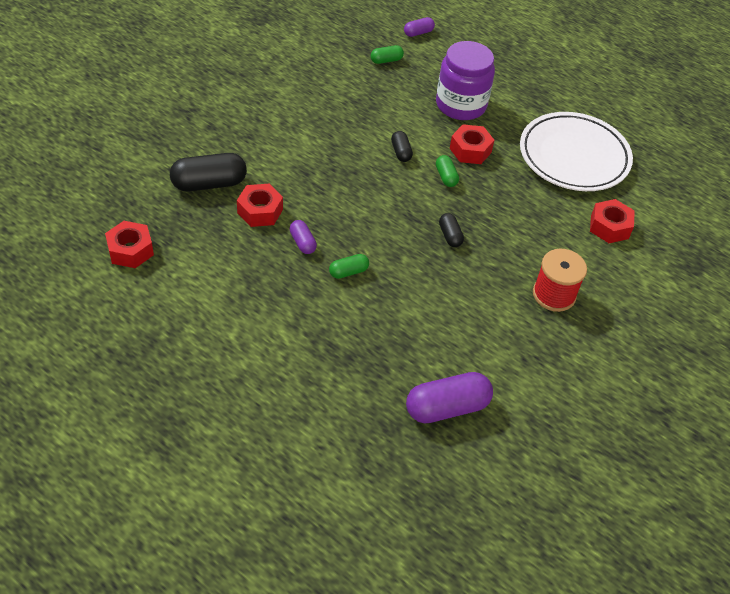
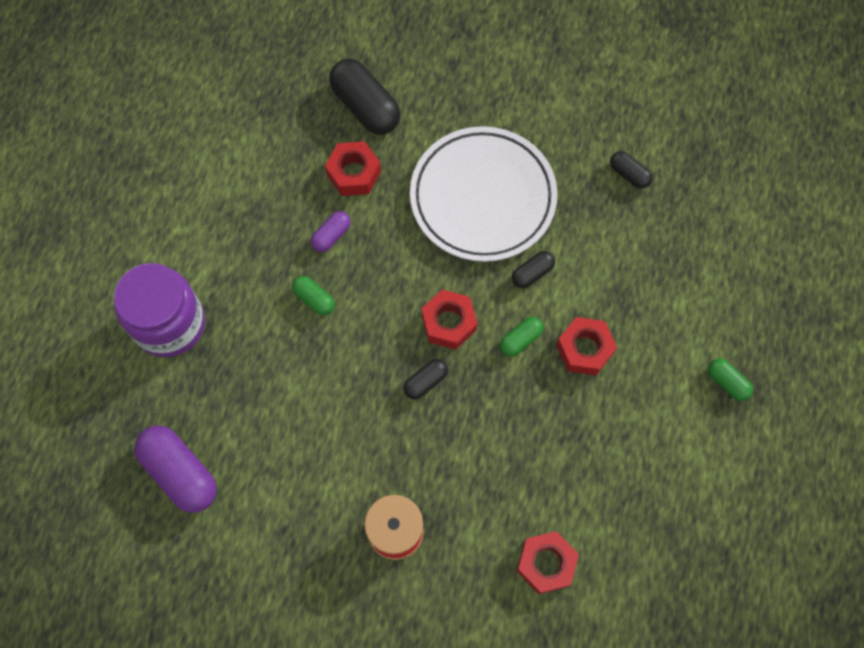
camera: 70 degrees right, 20 degrees up
(130, 250) = (236, 87): red nut -> red nut (449, 323)
(359, 81) = (629, 174): none -> black capsule
(386, 60) = (689, 187): green capsule -> green capsule (727, 382)
(418, 33) = (772, 200): purple capsule -> none
(461, 105) = (662, 306): purple jar -> purple jar (169, 324)
(574, 157) = (651, 478): white plate -> white plate (483, 197)

